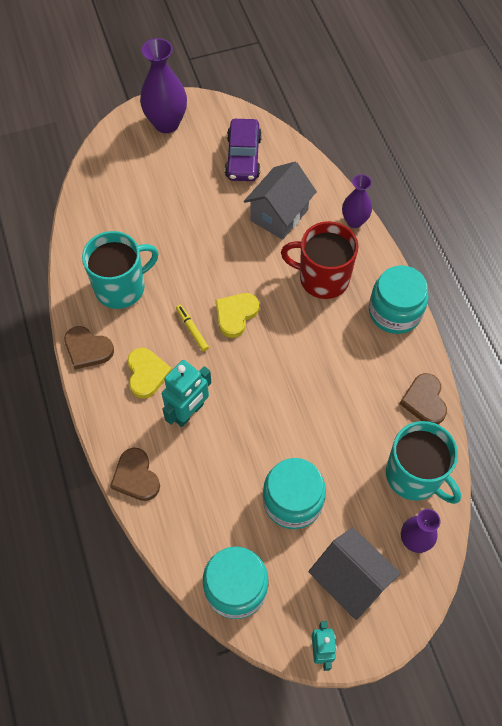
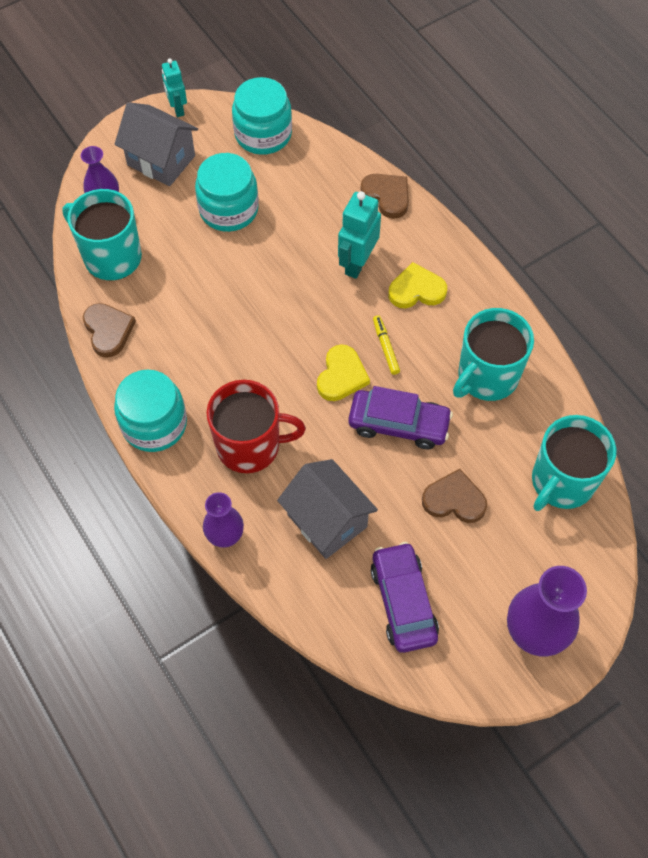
camera: 165 degrees right, 0 degrees up
(87, 349) = (491, 300): brown heart -> brown heart (454, 500)
(103, 202) = (561, 482): none -> turquoise mug
(146, 374) = (416, 290): yellow heart -> yellow heart turned 105 degrees clockwise
(192, 330) = (385, 347): yellow marker -> yellow marker turned 150 degrees counterclockwise
(204, 268) = (398, 424): none -> purple car
(279, 215) = (327, 521): grey house -> grey house turned 60 degrees counterclockwise

